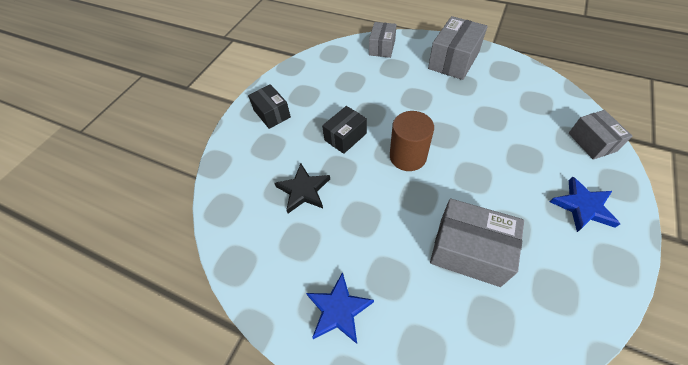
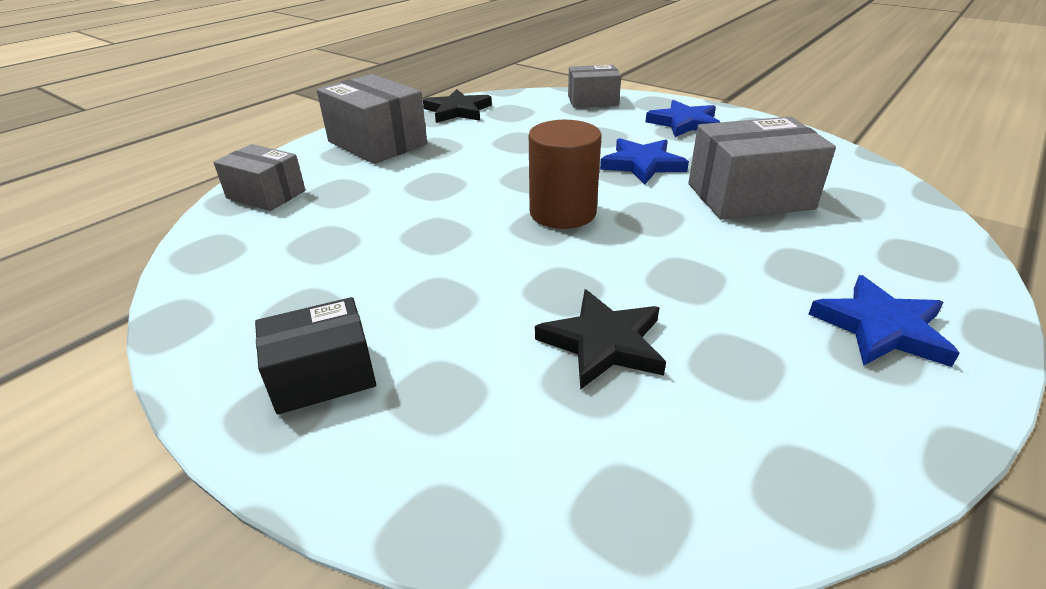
camera: 80 degrees left, 20 degrees down
(345, 137) = (480, 269): black box -> none
(469, 251) = (749, 196): grey box -> grey box turned 45 degrees clockwise
(488, 186) = (642, 165): none -> blue star
(520, 77) = (457, 111): none -> black star

